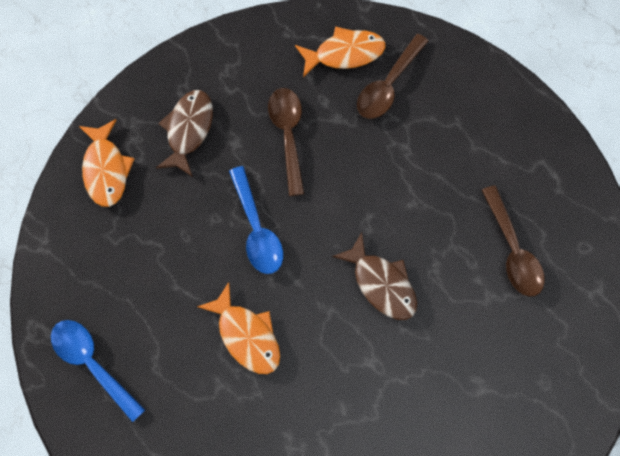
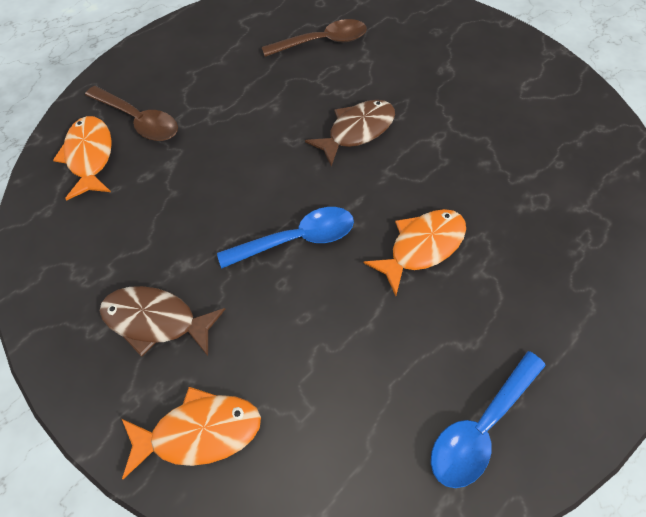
camera: 90 degrees left, 10 degrees down
(288, 135) = (182, 209): brown spoon -> none

